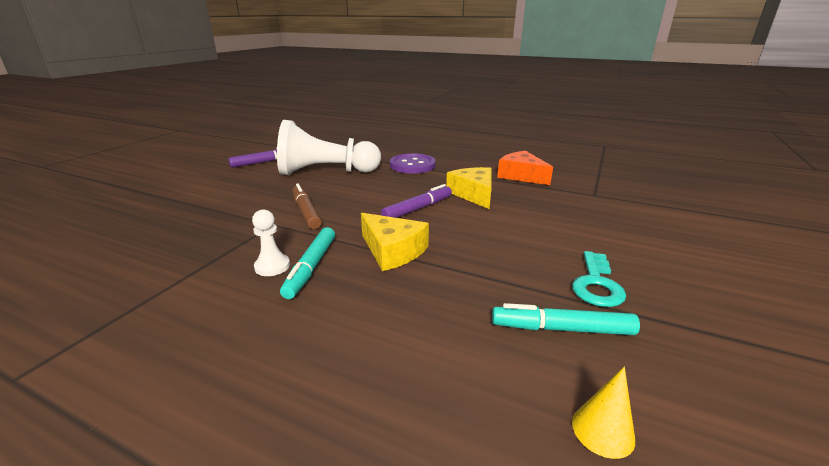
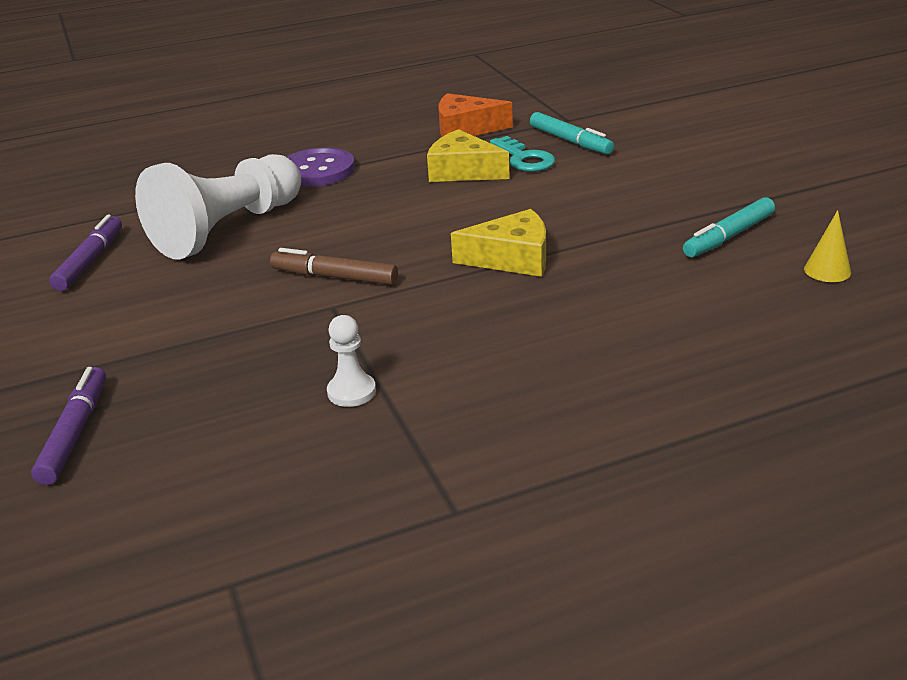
camera: 45 degrees left, 5 degrees up
(272, 266) = (441, 331): white pawn -> white pawn (351, 392)
(311, 267) = (477, 310): turquoise marker -> turquoise marker (570, 141)
(418, 209) = (444, 212): purple marker -> purple marker (75, 433)
(596, 284) = (699, 196): turquoise key -> turquoise key (524, 159)

